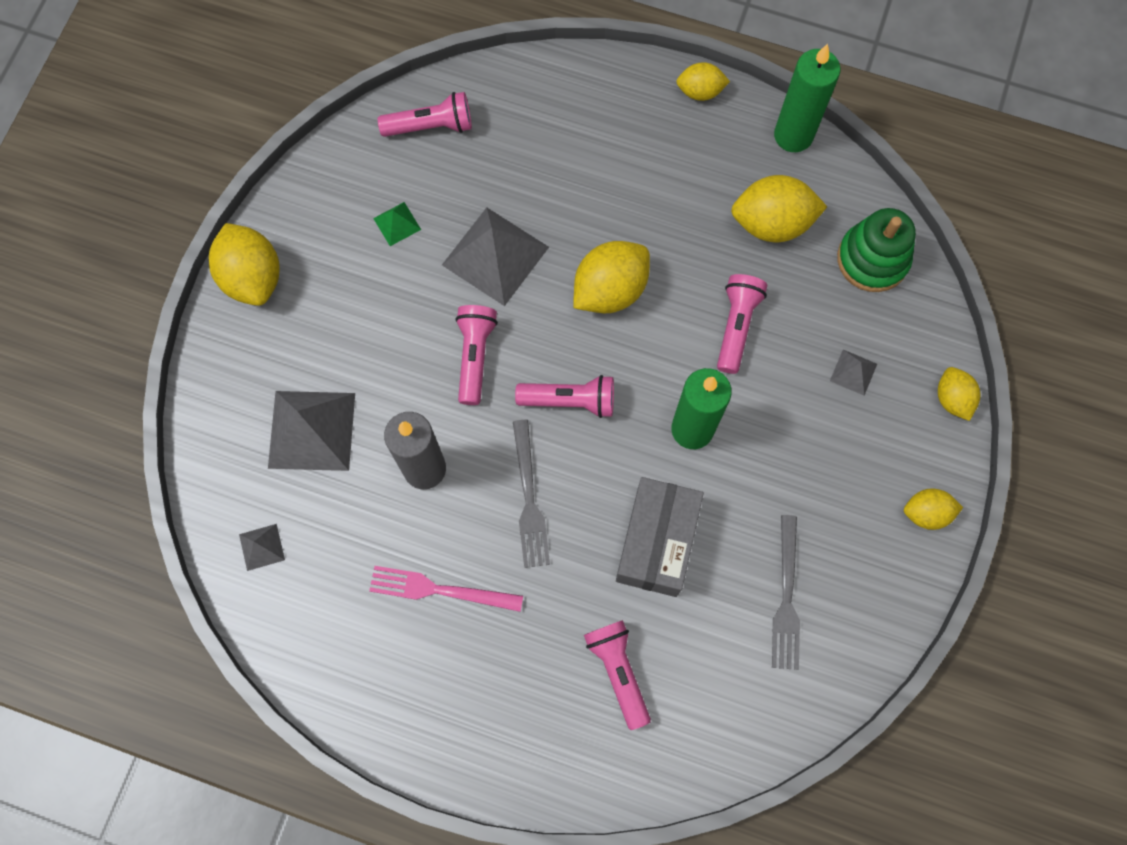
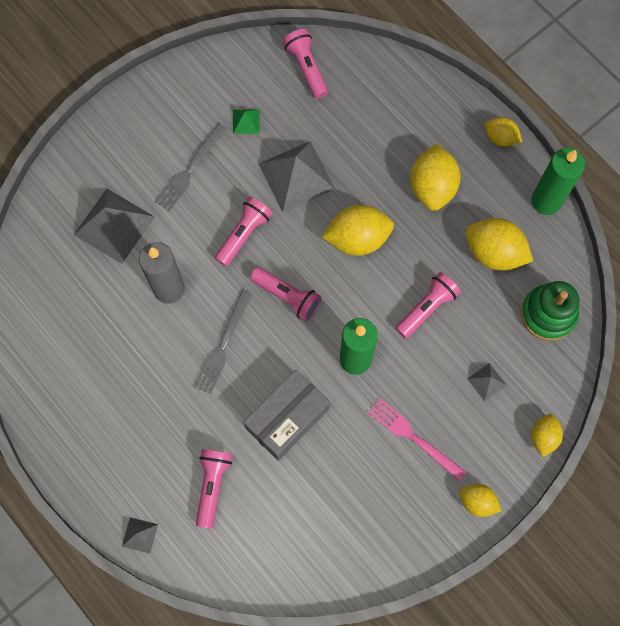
camera: 30 degrees right, 0 degrees up
(252, 277) = (135, 108): yellow lemon -> yellow lemon (432, 187)
(261, 547) = (41, 282): grey pyramid -> grey pyramid (140, 535)
(431, 126) = (306, 68): pink flashlight -> pink flashlight turned 135 degrees counterclockwise
(440, 590) = (133, 370): pink fork -> pink fork (413, 437)
(786, 598) = (349, 503): grey fork -> grey fork (190, 169)

